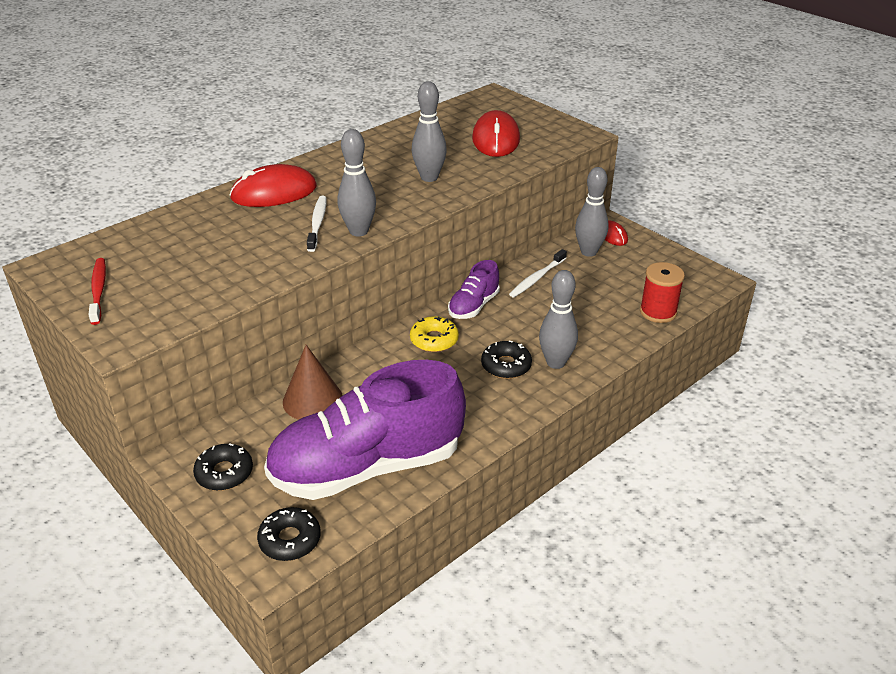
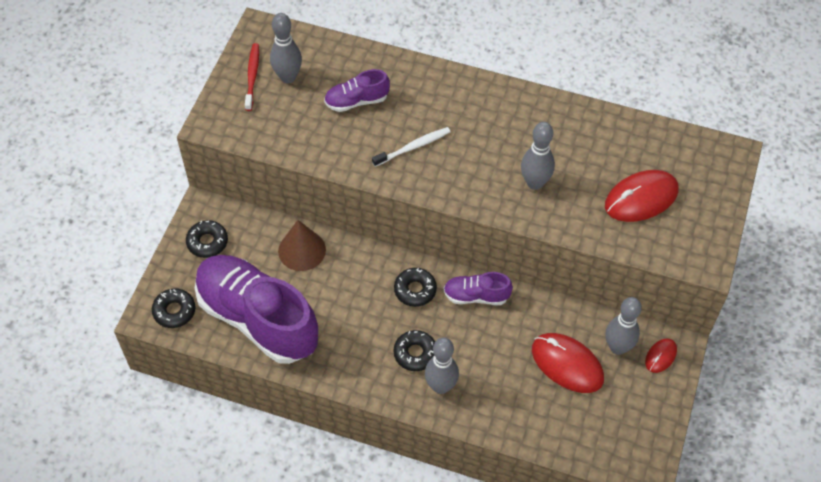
camera: 60 degrees right, 20 degrees up
(98, 290) = (252, 76): red toothbrush -> red toothbrush turned 45 degrees counterclockwise
(222, 237) = (356, 101): none -> purple shoe
(274, 192) = (436, 94): red mouse -> red mouse (567, 364)
(358, 231) = (420, 179): grey bowling pin -> grey bowling pin (288, 77)
(434, 340) = (415, 290): yellow donut -> black donut
(537, 278) = (547, 324): white toothbrush -> none
(658, 312) = (560, 437): red spool -> none

